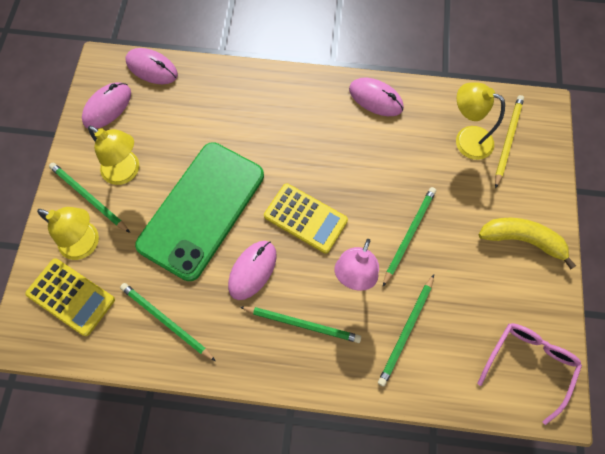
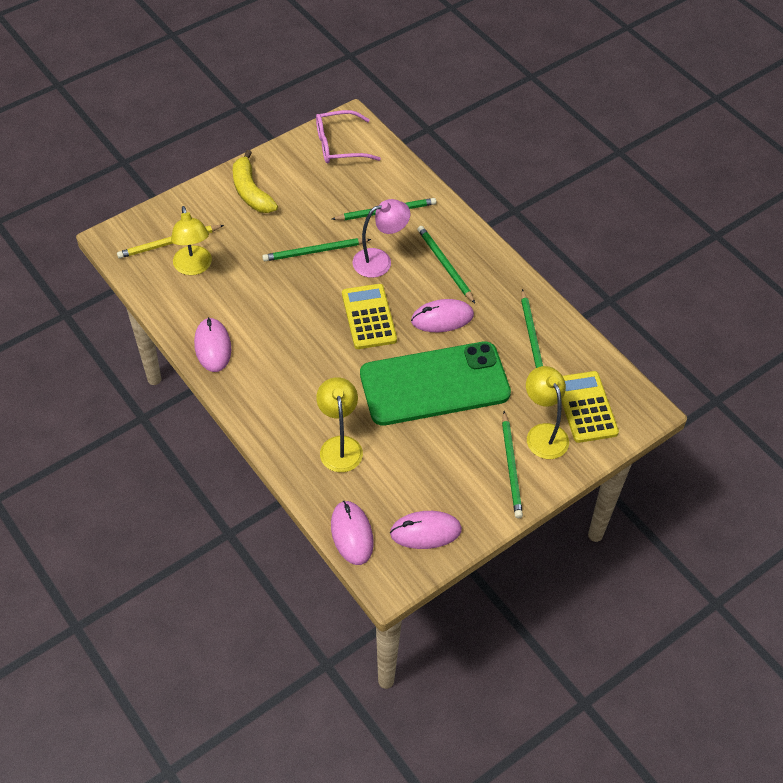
camera: 135 degrees left, 15 degrees down
(127, 172) = (463, 461): yellow lamp -> yellow lamp (340, 446)

